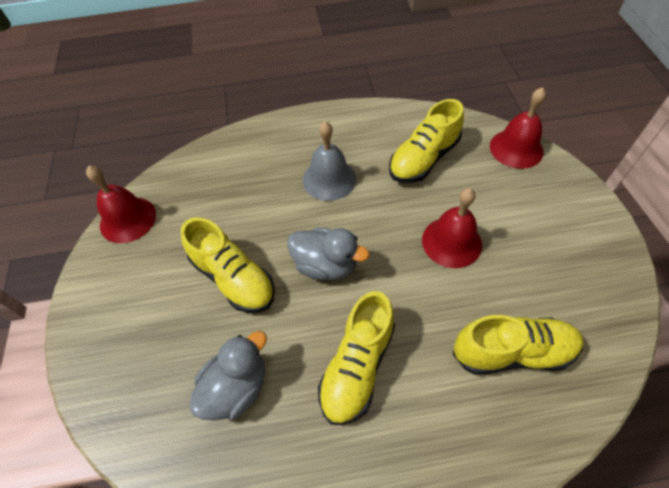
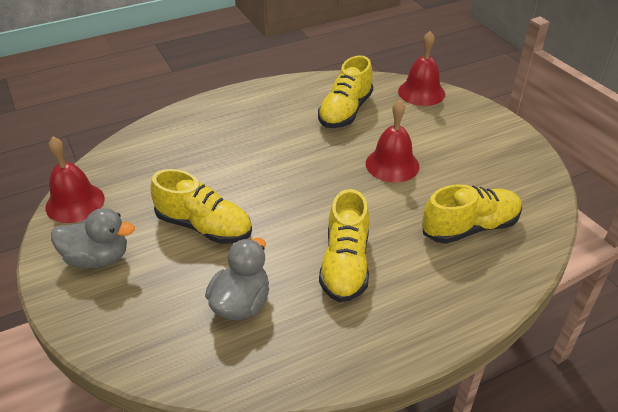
camera: 20 degrees left, 15 degrees down
(326, 265) = (288, 201): grey duck -> grey duck (97, 258)
(329, 179) = (265, 139): grey bell -> none

